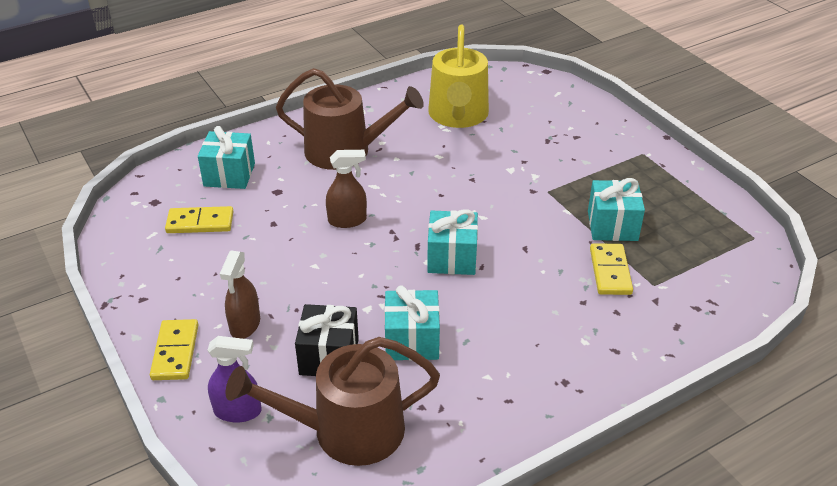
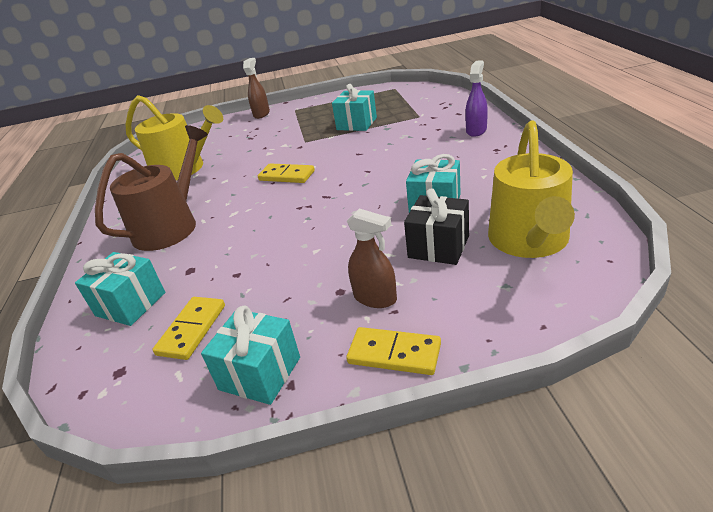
camera: 65 degrees left, 5 degrees down
(238, 411) = (495, 306): purple spray bottle -> purple spray bottle (476, 130)
(347, 220) = (267, 229): brown spray bottle -> brown spray bottle (261, 114)
(347, 430) = (529, 241): brown watering can -> yellow watering can
(452, 258) = (350, 182): turquoise gift -> turquoise gift (260, 373)
(610, 271) = (400, 128): yellow domino -> yellow domino (286, 176)

